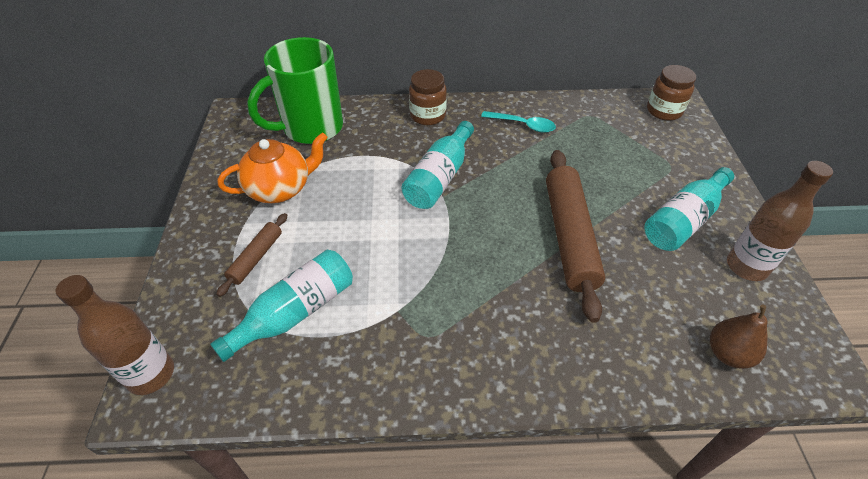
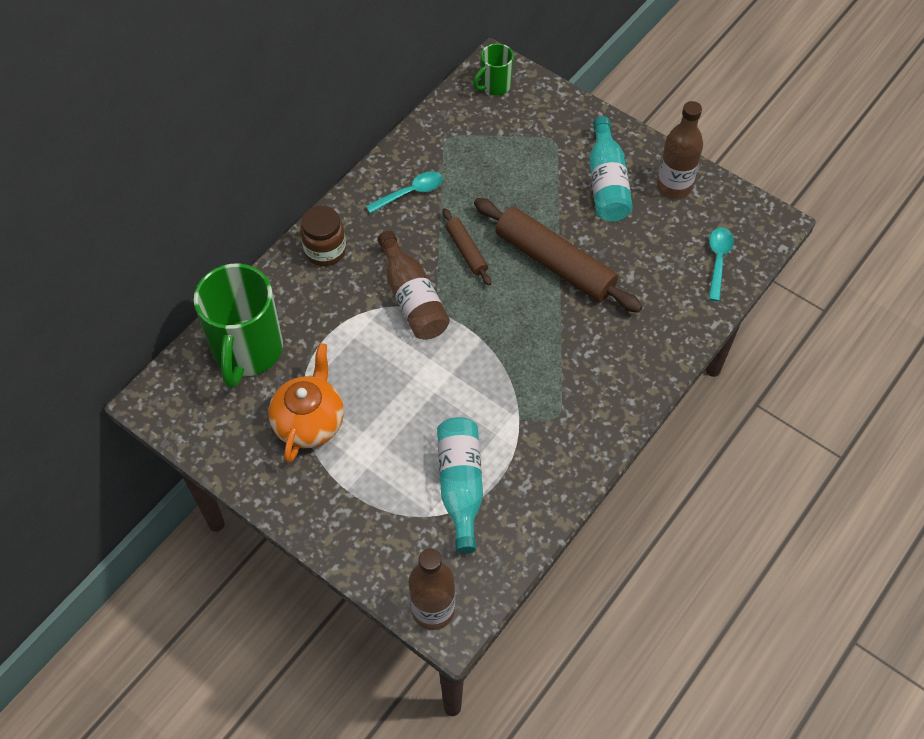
camera: 50 degrees left, 10 degrees up
(256, 258) = (378, 483): brown rolling pin -> brown rolling pin (466, 251)
(440, 177) = (412, 298): turquoise bottle -> brown bottle
(664, 111) = (494, 86): brown jar -> green mug
(728, 354) = (718, 260): brown pear -> turquoise spoon

